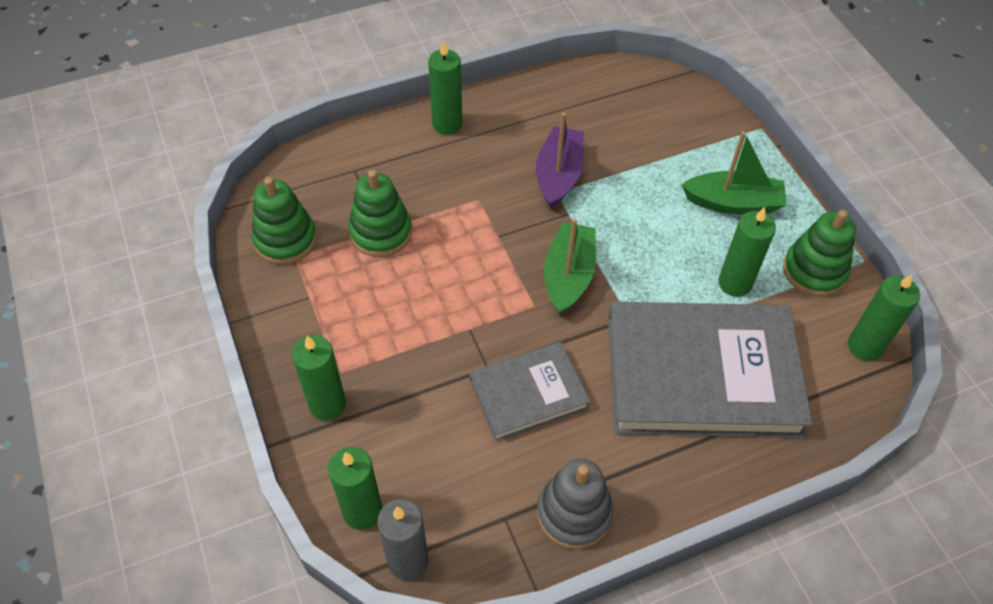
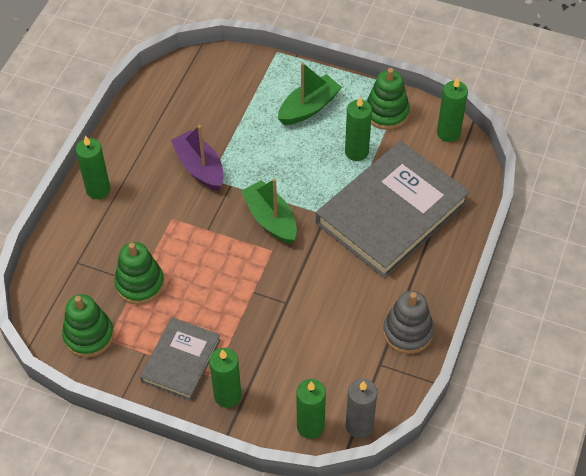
camera: 45 degrees left, 0 degrees up
(528, 394) = (322, 297): grey book -> grey book (181, 360)

